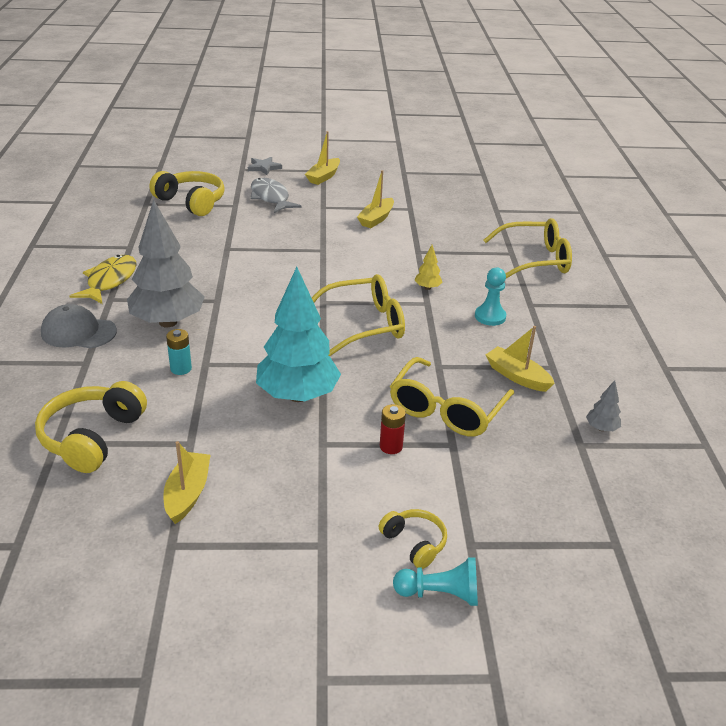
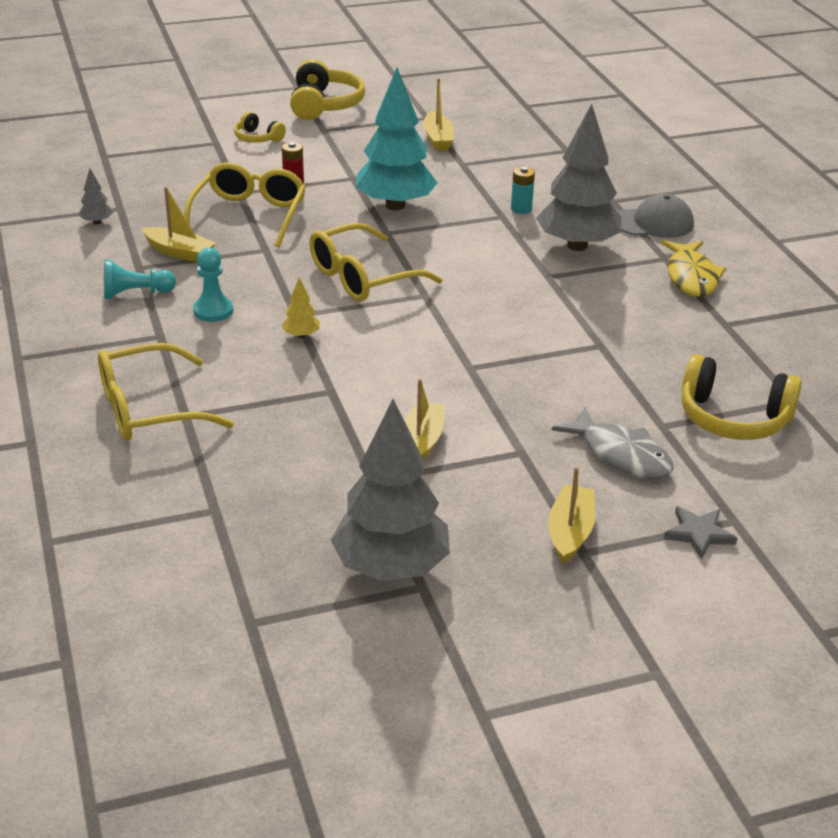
camera: 165 degrees right, 0 degrees up
(92, 437) = (543, 156): yellow headphones -> yellow headphones (324, 105)
(415, 179) = (391, 568): none -> grey tree
(440, 594) = (234, 121): turquoise pawn -> turquoise pawn (135, 293)

